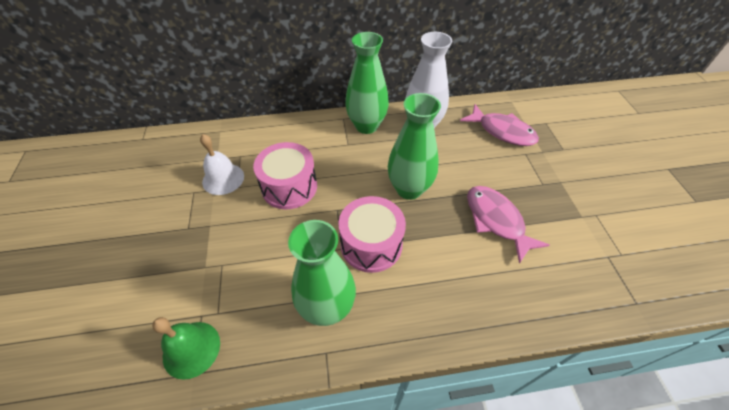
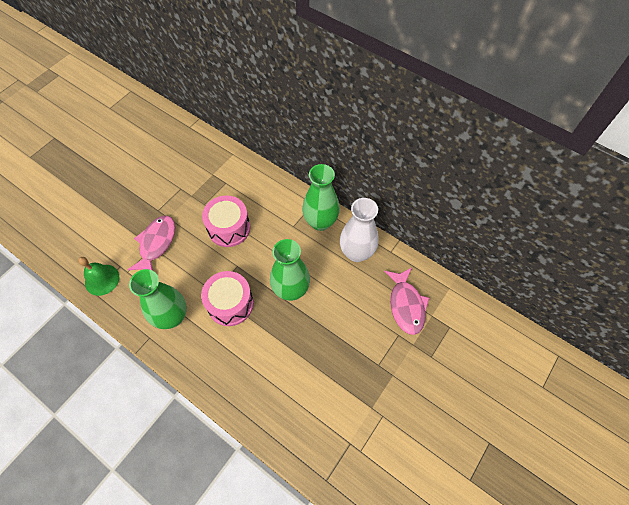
camera: 45 degrees right, 10 degrees up
(223, 179) = (202, 192): white bell -> none
(496, 220) = (315, 357): pink fish -> pink fish (156, 244)

